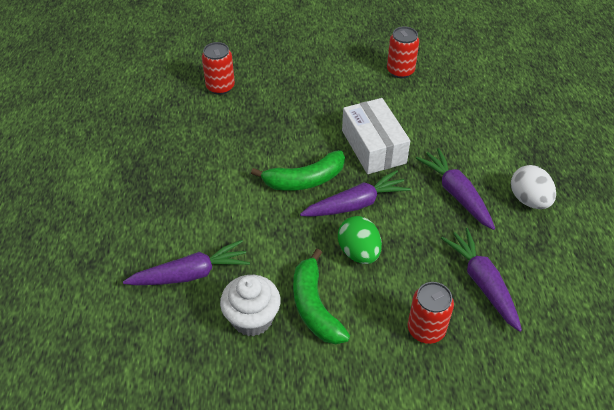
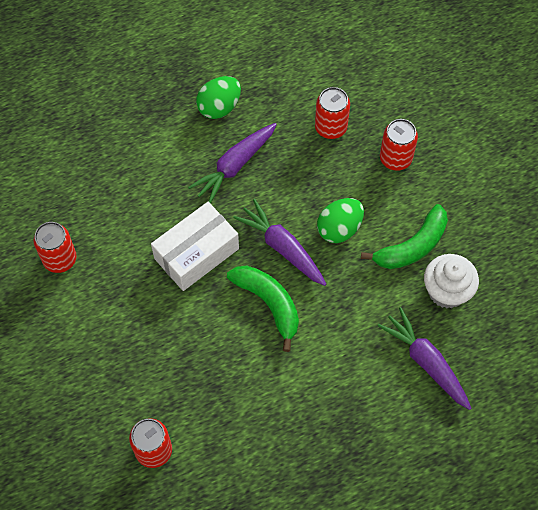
camera: 110 degrees left, 15 degrees up
(482, 283) = (330, 127): purple carrot -> red can
(529, 200) = (219, 107): white egg -> green egg

